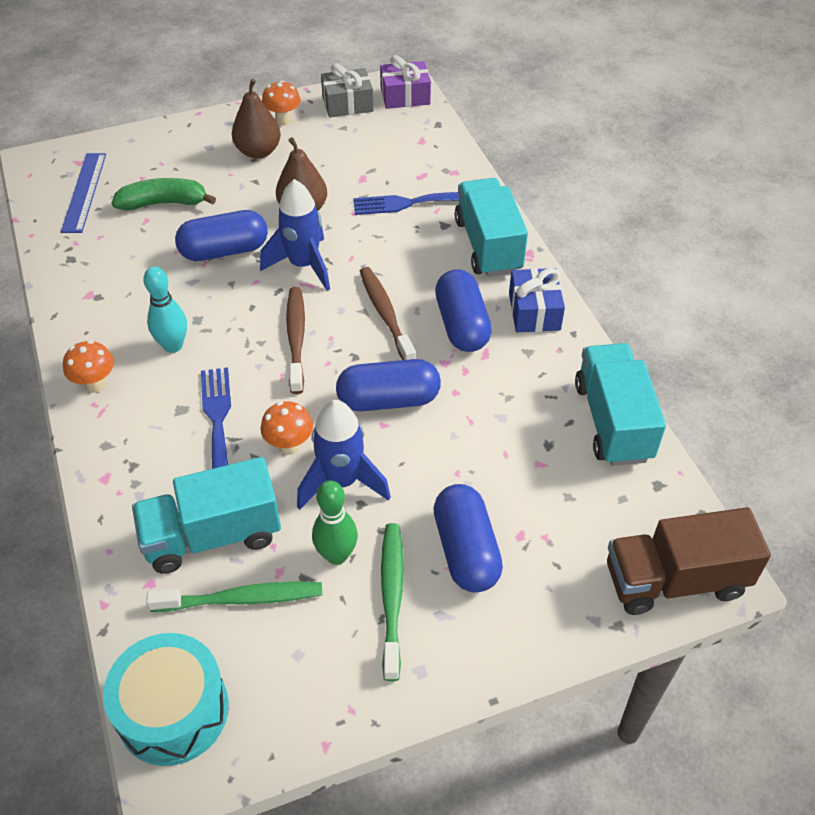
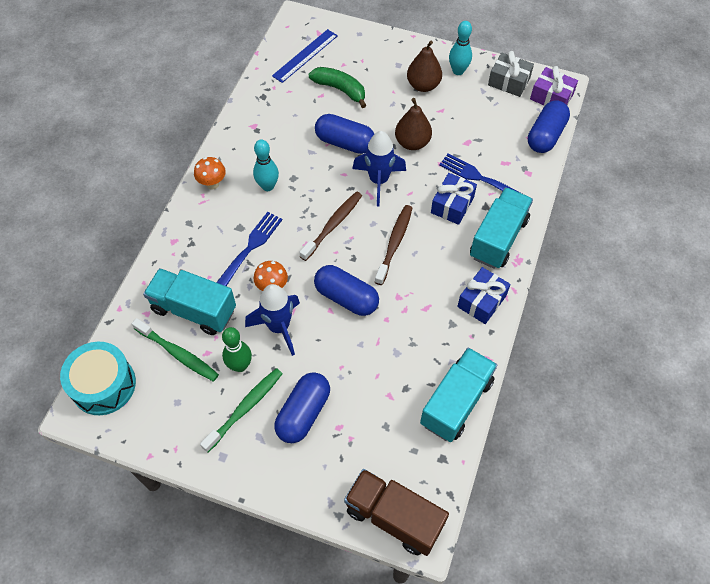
camera: 40 degrees right, 10 degrees up
(283, 120) = (458, 71): orange mushroom -> turquoise bowling pin
(408, 243) = (452, 205): none -> blue gift
(461, 325) = (430, 280): blue capsule -> blue capsule (545, 135)

